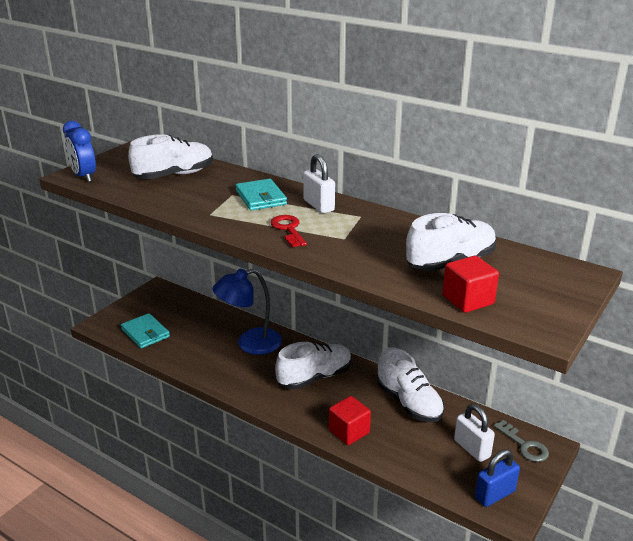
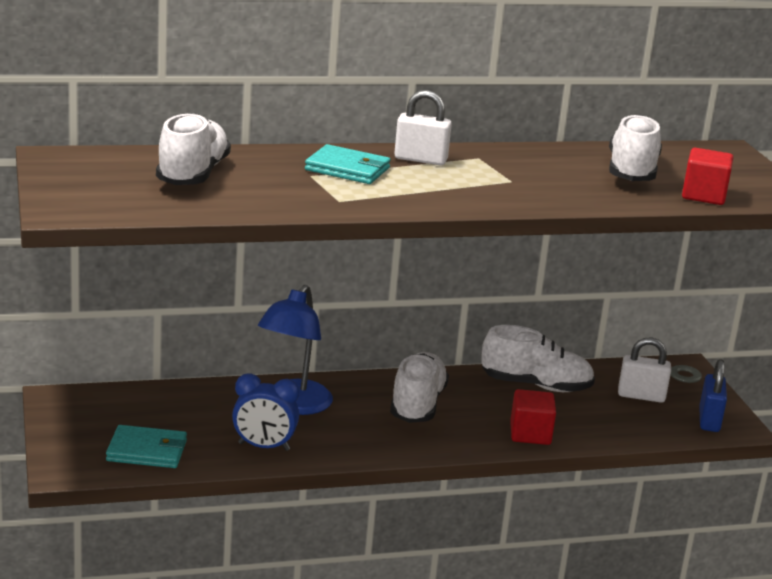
camera: 50 degrees left, 5 degrees down
(84, 176) = (83, 209): blue clock -> blue clock (264, 447)
(288, 229) = (448, 189): red key -> none

